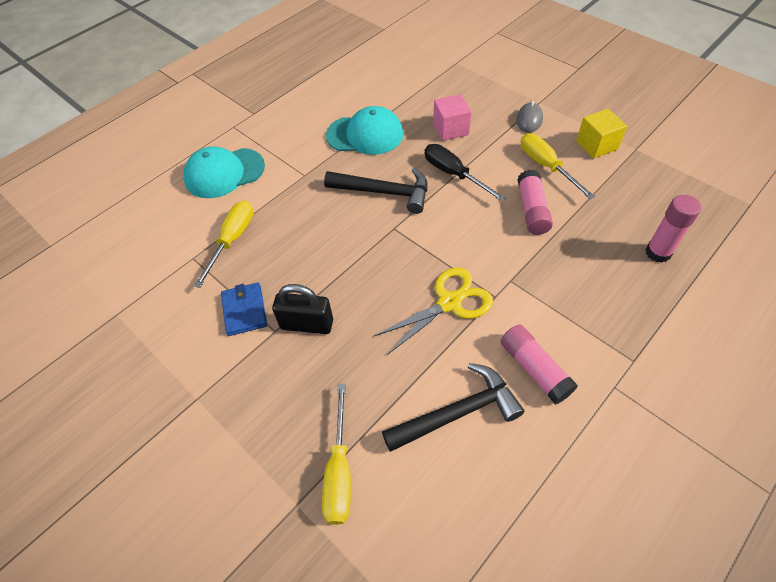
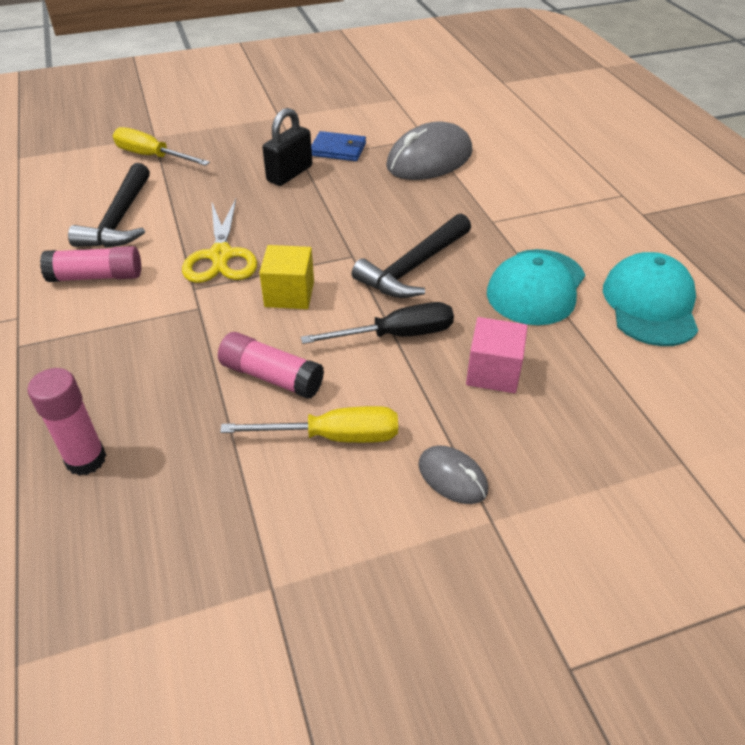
camera: 115 degrees right, 10 degrees down
(224, 173) = (536, 173): turquoise cap -> turquoise cap (650, 304)
(232, 240) = (429, 159): yellow screwdriver -> grey mouse
(596, 145) = (325, 532): yellow cube -> yellow cube (289, 294)

